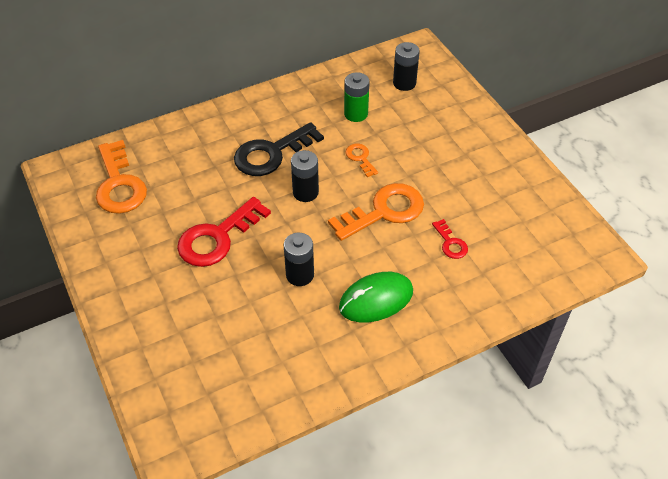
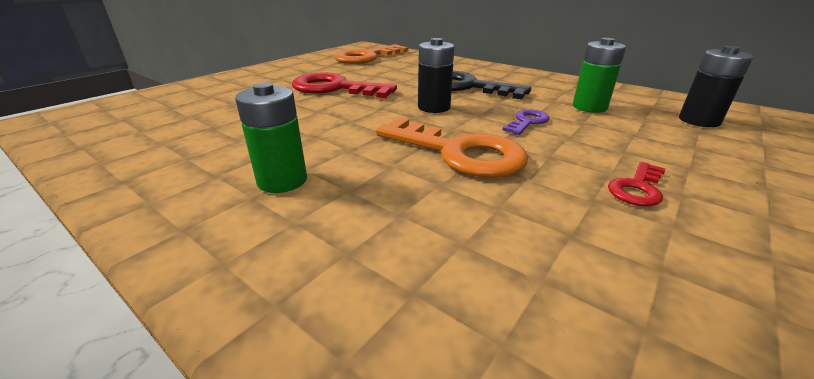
camera: 65 degrees right, 20 degrees down
(300, 275) = (306, 127): black battery -> none
(360, 158) = (527, 122): orange key -> purple key
(376, 300) = (282, 181): green mouse -> green battery
(450, 243) = (457, 225): red key -> red key (637, 188)

